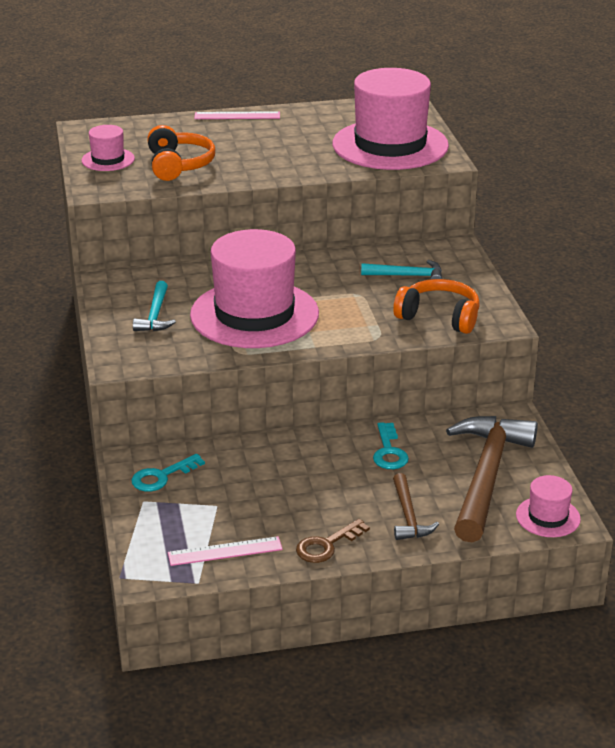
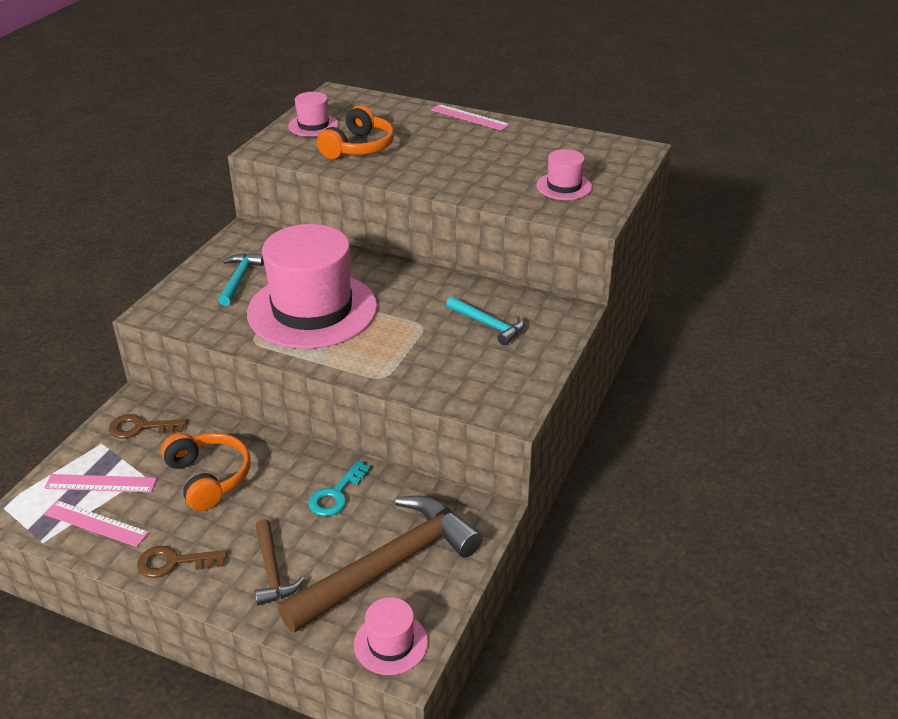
camera: 35 degrees right, 5 degrees up
(155, 315) = (239, 279): turquoise hammer -> turquoise hammer turned 150 degrees clockwise
(162, 476) = (140, 427): turquoise key -> brown key
(187, 526) = (101, 483): none -> pink ruler
(390, 145) = (564, 186): pink hat -> pink hat, size x0.45
(408, 516) = (272, 570): brown hammer -> brown hammer turned 45 degrees counterclockwise
(439, 317) = (463, 379): orange headphones -> orange headphones (208, 478)

